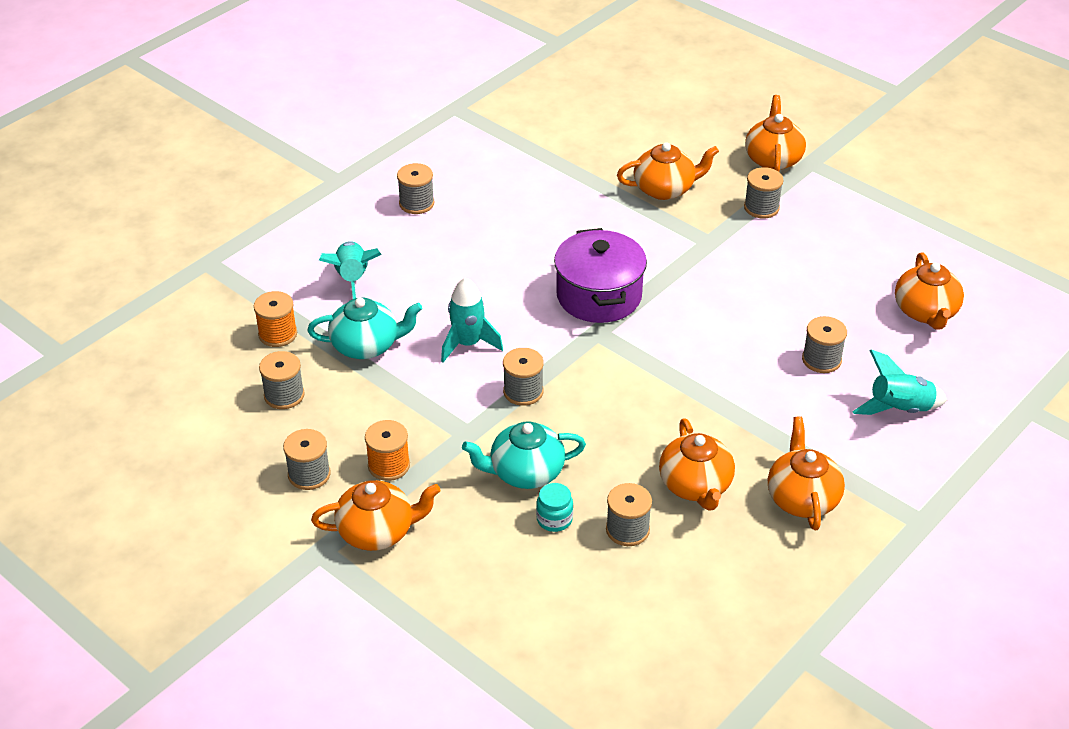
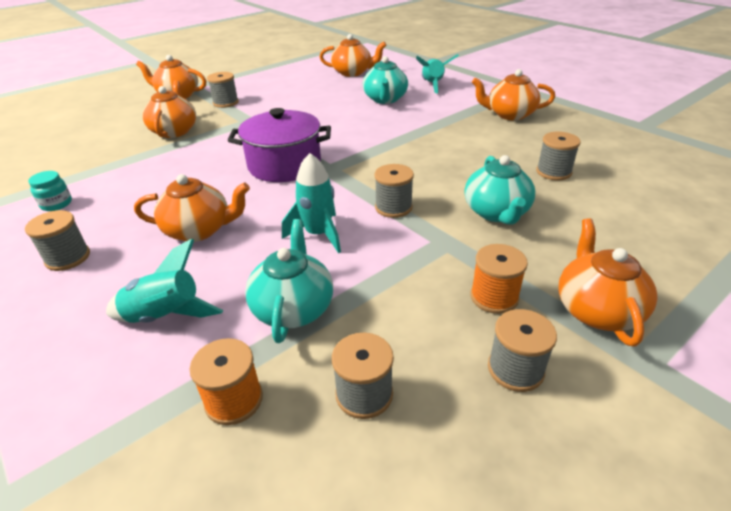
camera: 80 degrees left, 5 degrees down
(554, 519) = (550, 202): turquoise jar -> turquoise jar (56, 204)
(695, 486) = (503, 145): orange teapot -> orange teapot (199, 230)
(821, 360) = (385, 99): grey spool -> turquoise teapot

